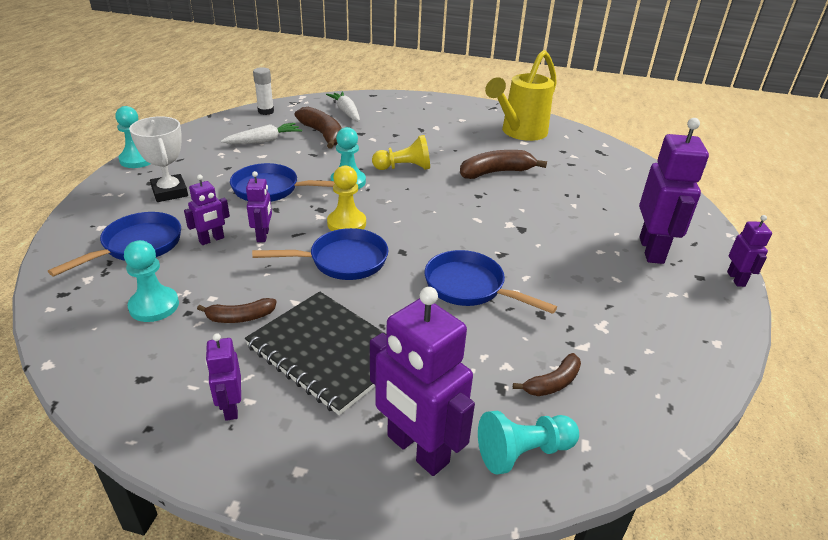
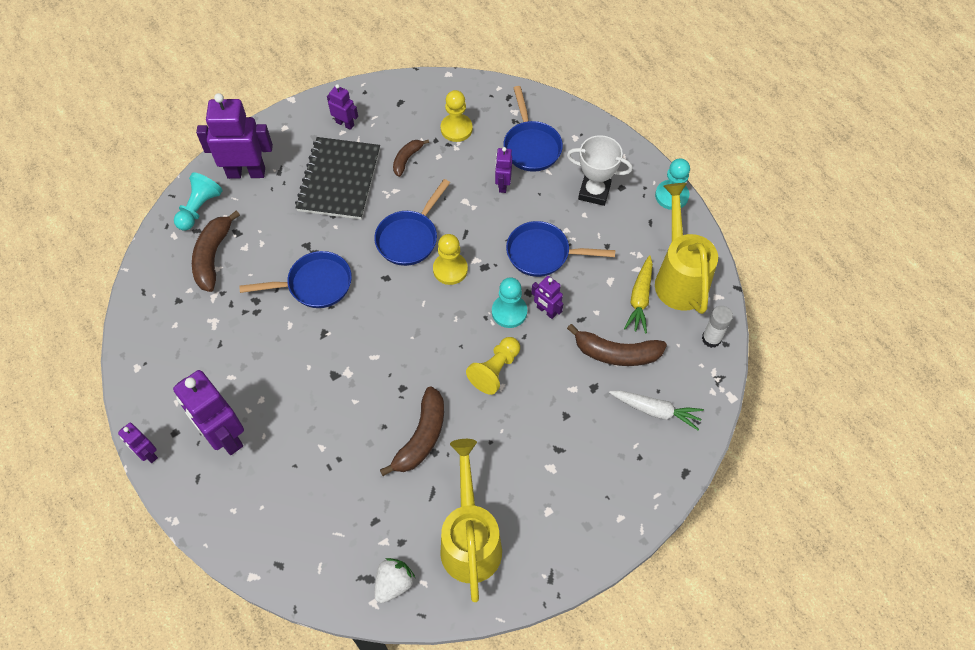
camera: 135 degrees right, 25 degrees up
(154, 306) = (456, 129): turquoise pawn -> yellow pawn
(224, 134) = (679, 277): none -> yellow watering can
(263, 235) = (481, 214): purple robot -> purple robot (546, 311)
(264, 141) = (640, 299): white carrot -> yellow carrot
(271, 189) = (543, 253): blue pan -> blue pan turned 135 degrees counterclockwise
(328, 352) = (339, 180): black notebook -> black notebook turned 75 degrees counterclockwise
(552, 383) = (213, 256): brown banana -> brown banana, size x1.69
(585, 143) = (394, 583): none -> white strawberry

